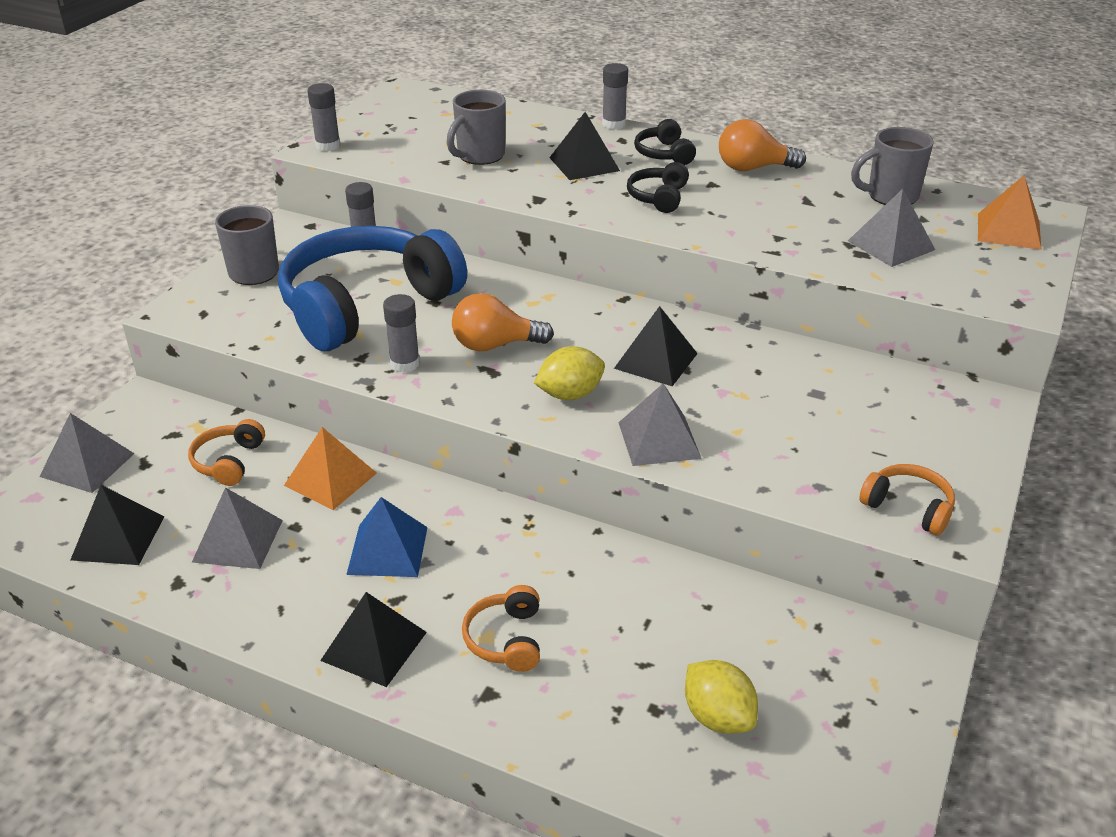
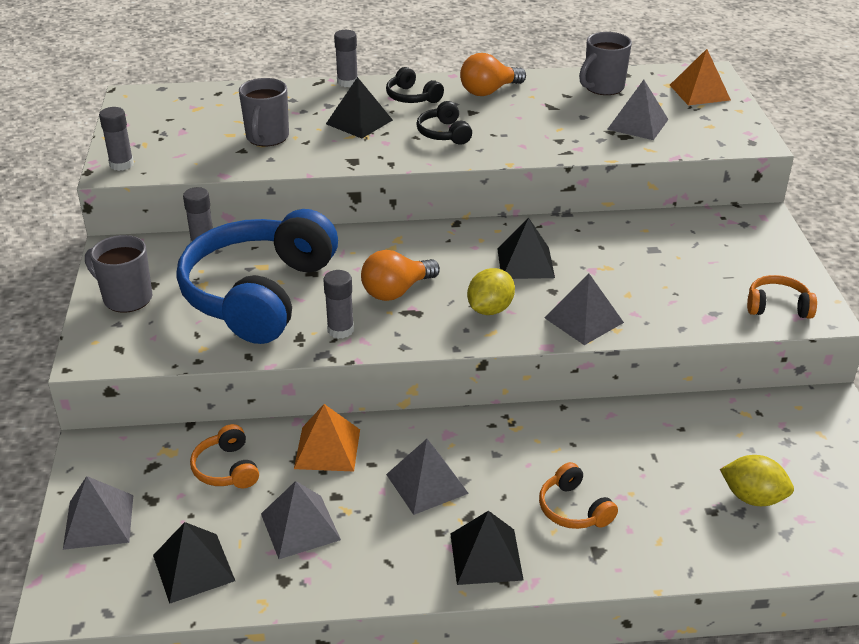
camera: 30 degrees left, 0 degrees up
(387, 550) = (427, 483): blue pyramid -> grey pyramid

